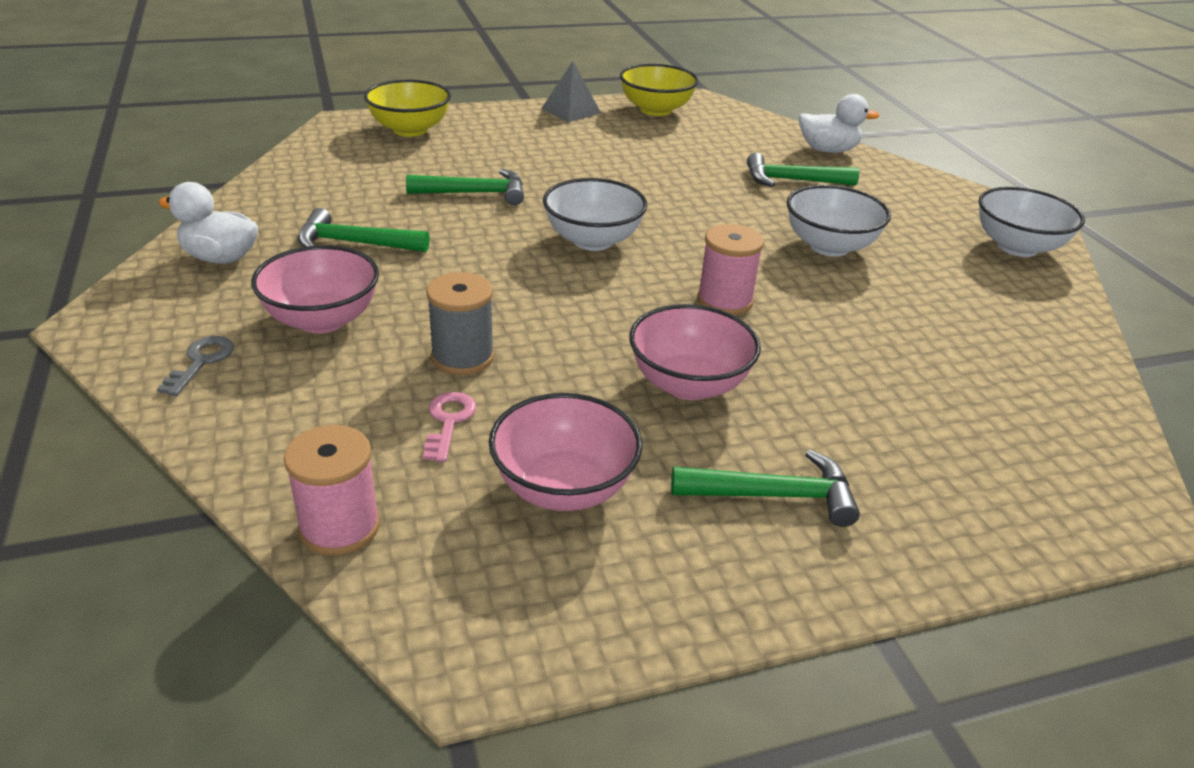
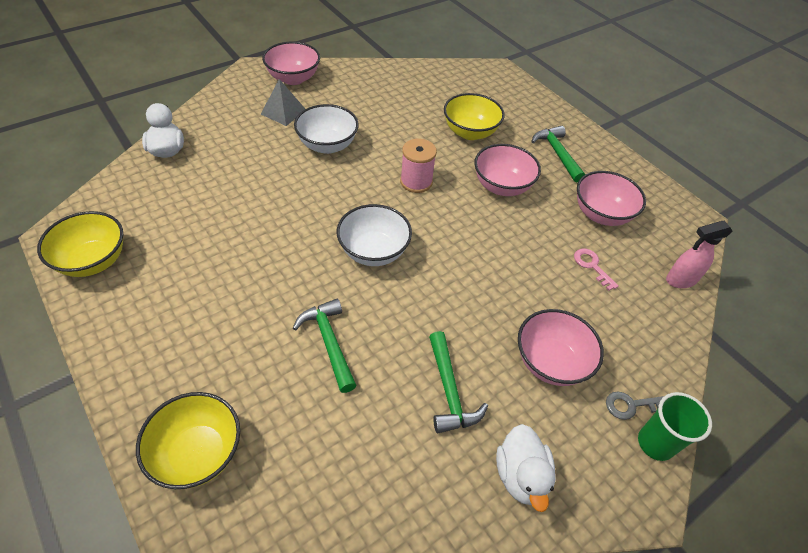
camera: 110 degrees left, 15 degrees up
(138, 360) = (655, 443): none -> green cup
(340, 527) = (680, 280): pink spool -> pink spray bottle
(448, 422) = (592, 266): pink key -> pink key turned 75 degrees clockwise
(462, 357) = (539, 278): grey spool -> none
(571, 111) = (108, 325): grey pyramid -> grey pyramid (283, 112)
(792, 180) = (232, 165): green hammer -> none
(859, 392) = (470, 132): none -> yellow bowl
(1017, 247) = (293, 78): white bowl -> pink bowl

